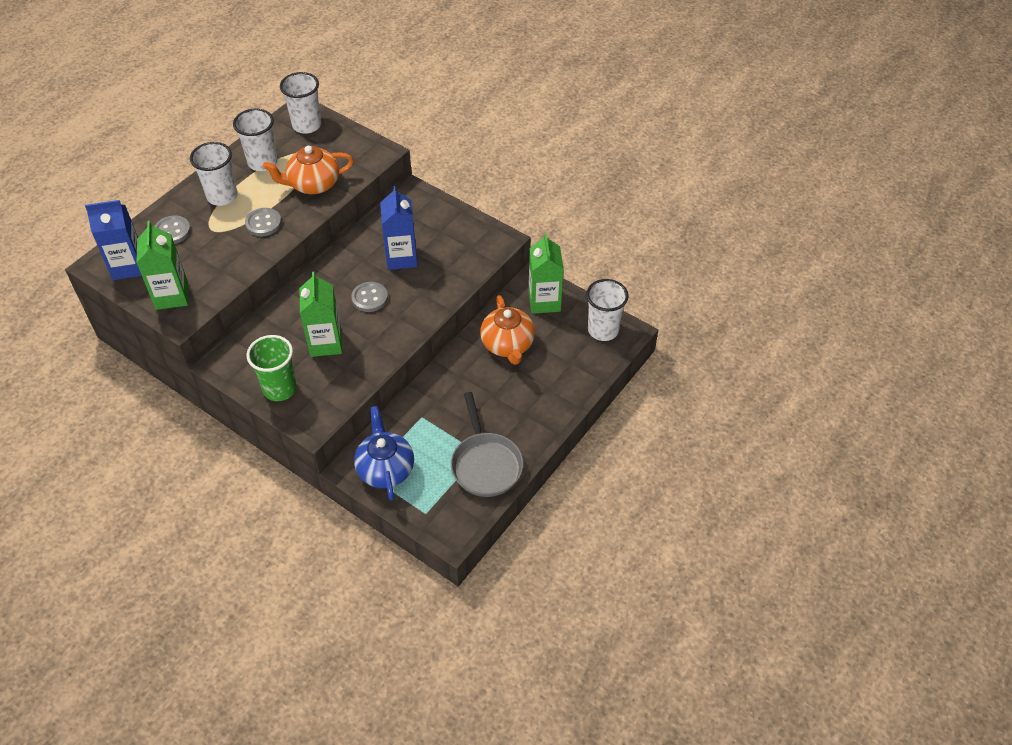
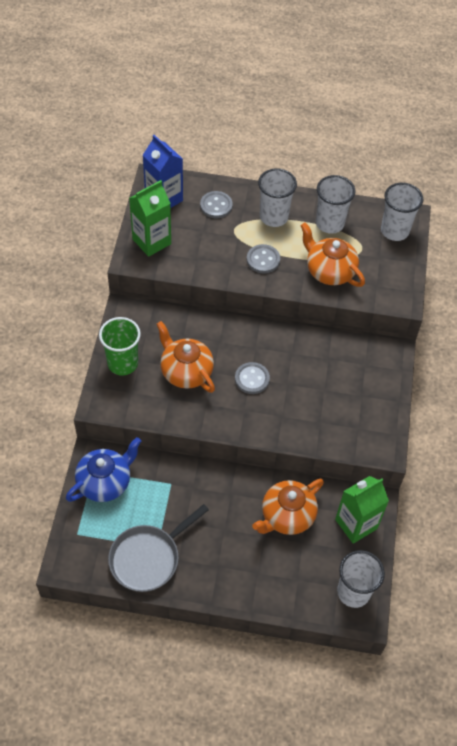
camera: 60 degrees right, 5 degrees up
(326, 343) = (186, 371): green carton -> orange teapot
(401, 258) = (311, 380): blue carton -> none

